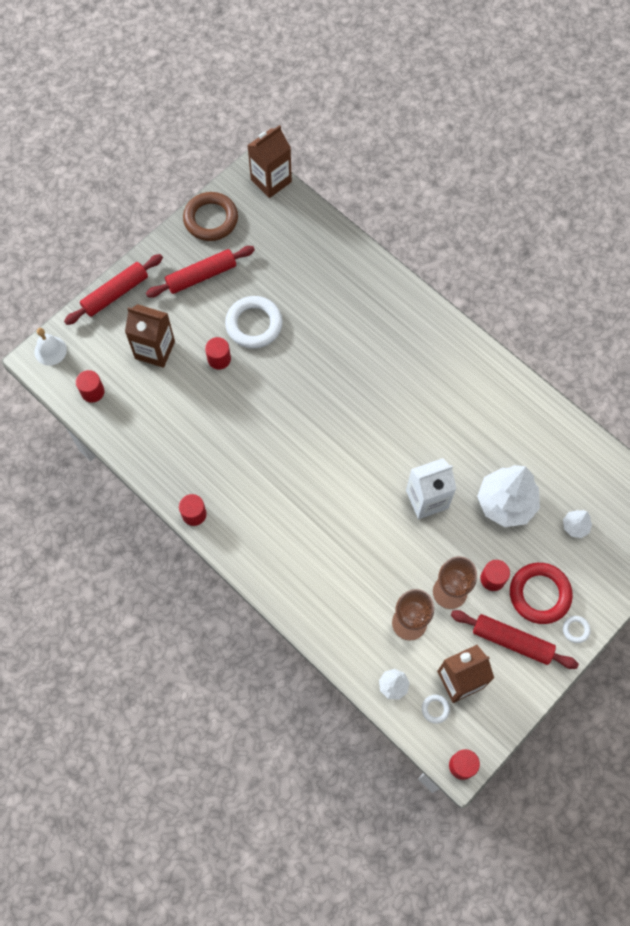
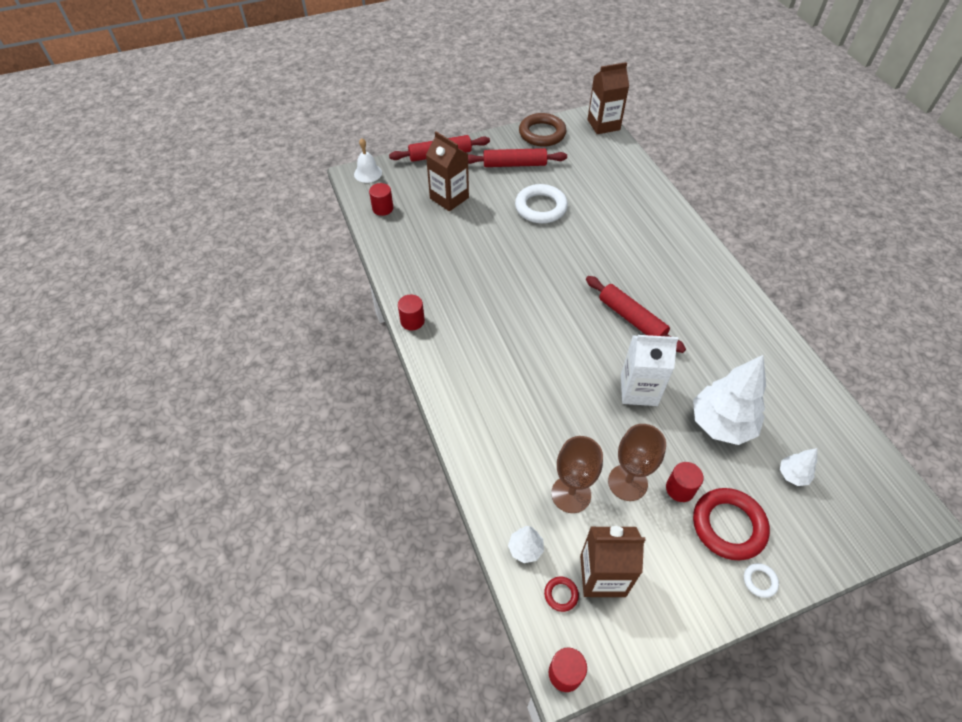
camera: 25 degrees right, 15 degrees down
(219, 359) = (498, 220): red cylinder -> none
(435, 709) = (561, 594): white ring -> red ring
(512, 641) = (678, 561): red rolling pin -> red rolling pin (632, 319)

